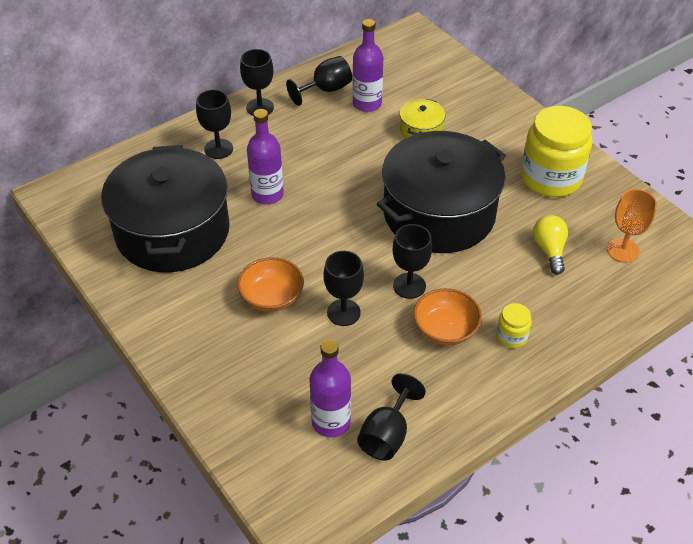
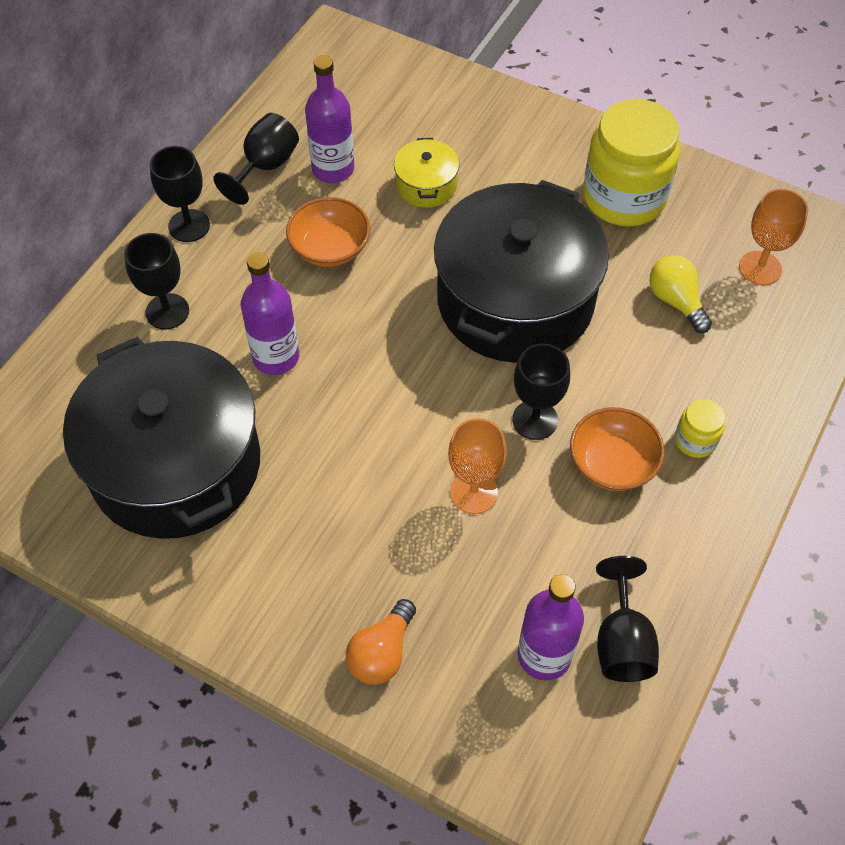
camera: 25 degrees left, 10 degrees up
(230, 379) = (382, 653): none -> orange light bulb
(271, 297) = (368, 508): orange bowl -> orange bowl (330, 248)
(343, 312) = (474, 492): black goblet -> orange goblet

